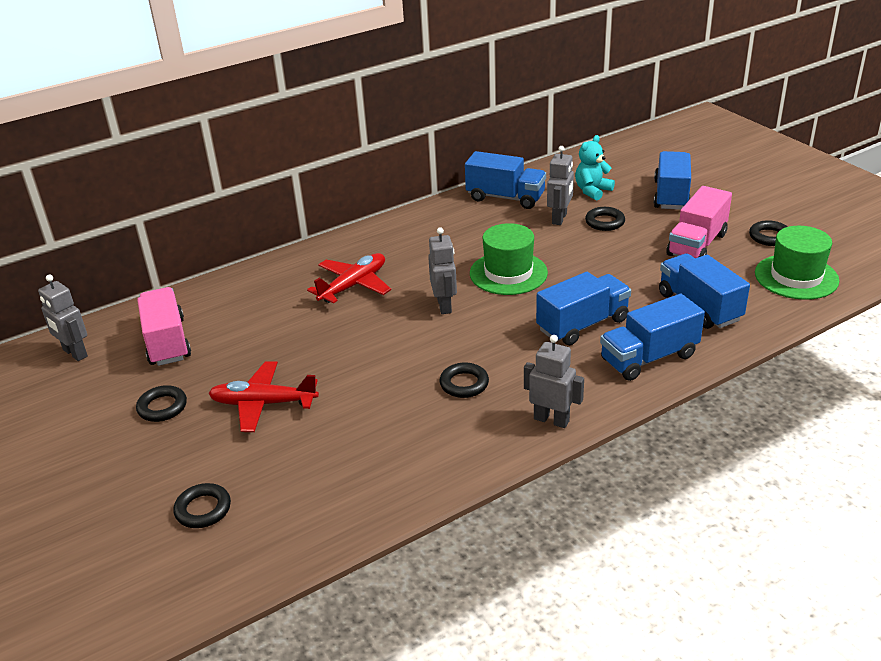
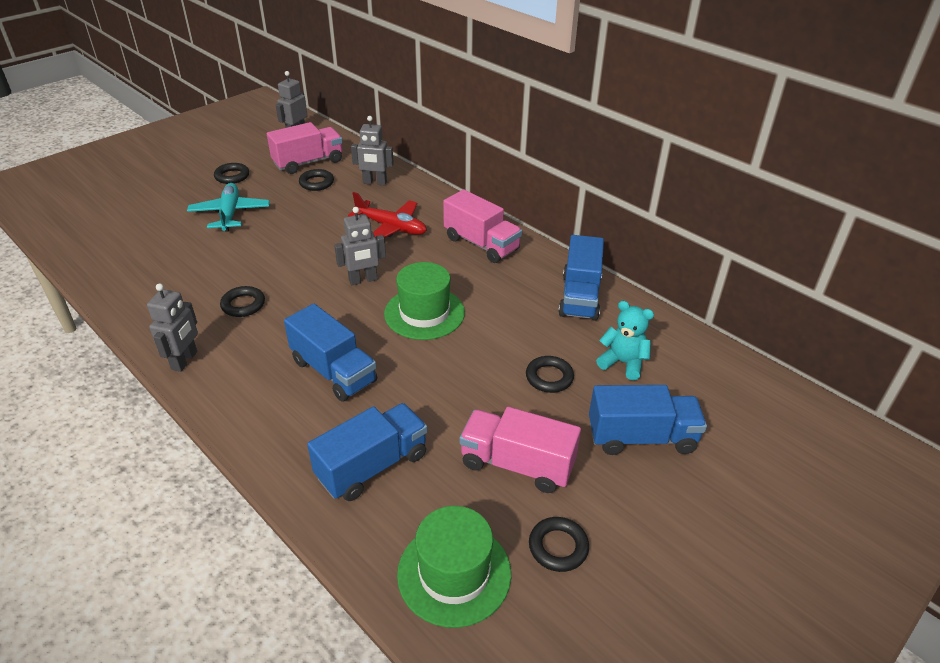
camera: 75 degrees right, 5 degrees up
(203, 509) = (122, 212): black ring -> black ring (316, 183)
(263, 404) = (230, 213): red plane -> turquoise plane
(407, 236) = (481, 244): none -> pink truck
(559, 218) = (546, 340): grey robot -> grey robot (375, 183)
(649, 358) = (274, 424): blue truck -> none

